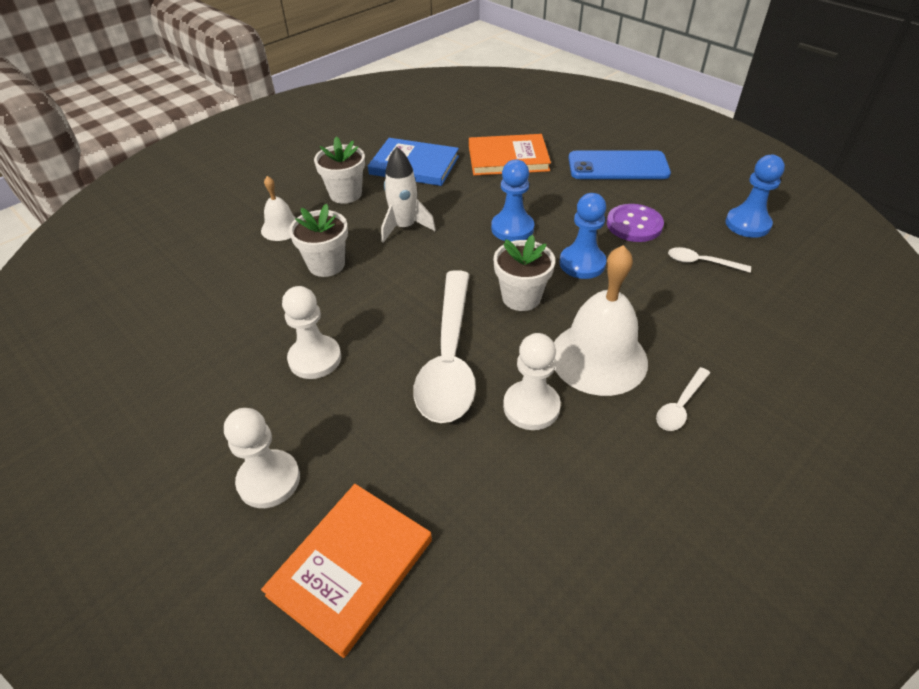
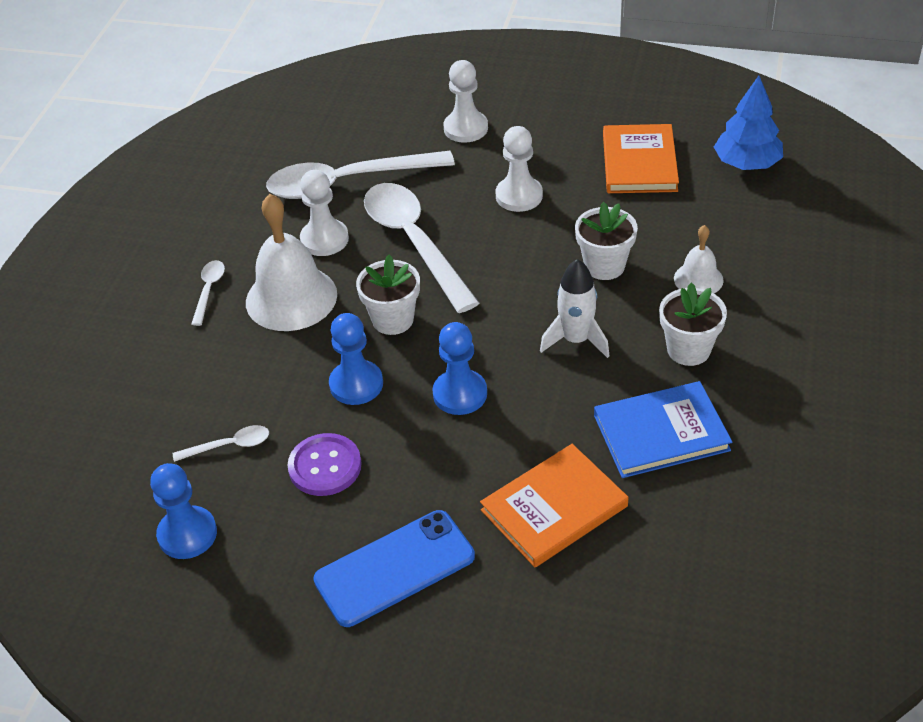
camera: 150 degrees right, 0 degrees up
(117, 292) = (747, 163): none -> blue tree
(351, 567) = (375, 121): orange book -> orange book (639, 162)
(458, 474) = (348, 182): none -> white spoon

